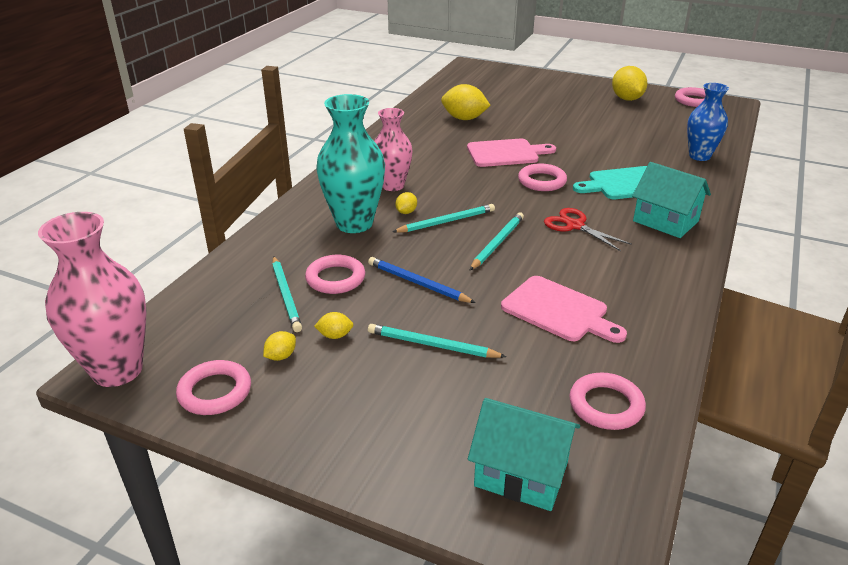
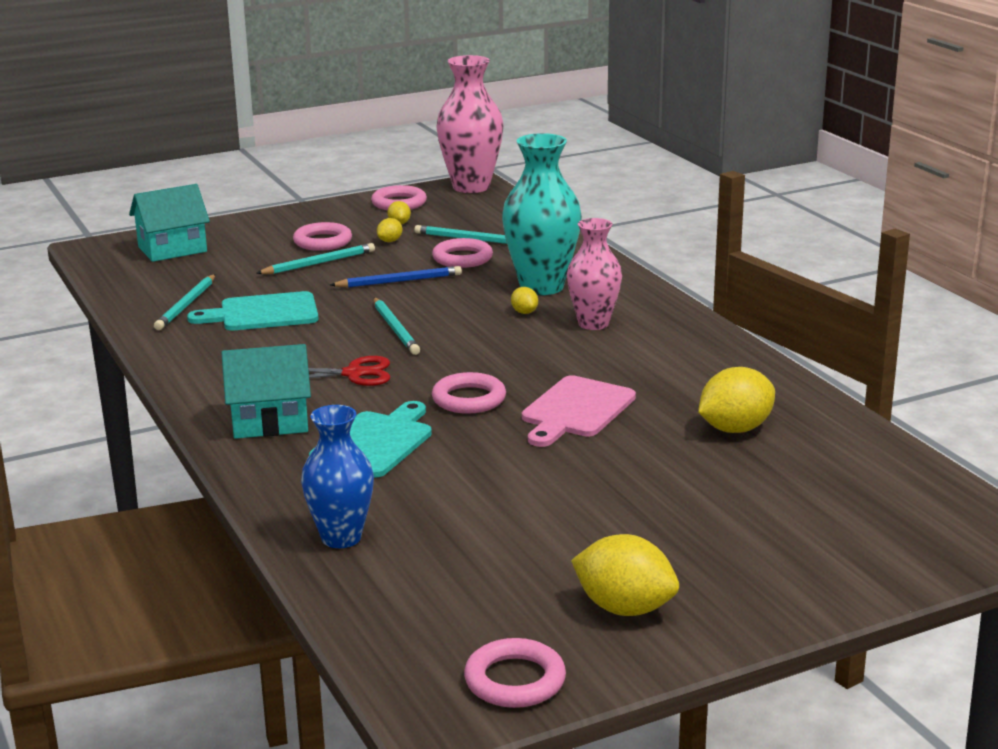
camera: 130 degrees right, 10 degrees down
(446, 221) = (474, 322): turquoise pencil -> turquoise pencil (186, 305)
(558, 310) = (263, 313): pink cutting board -> turquoise cutting board
(606, 405) = (158, 288): pink ring -> pink ring (322, 241)

